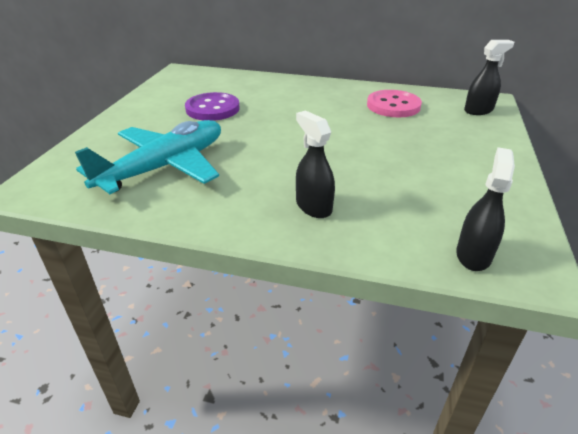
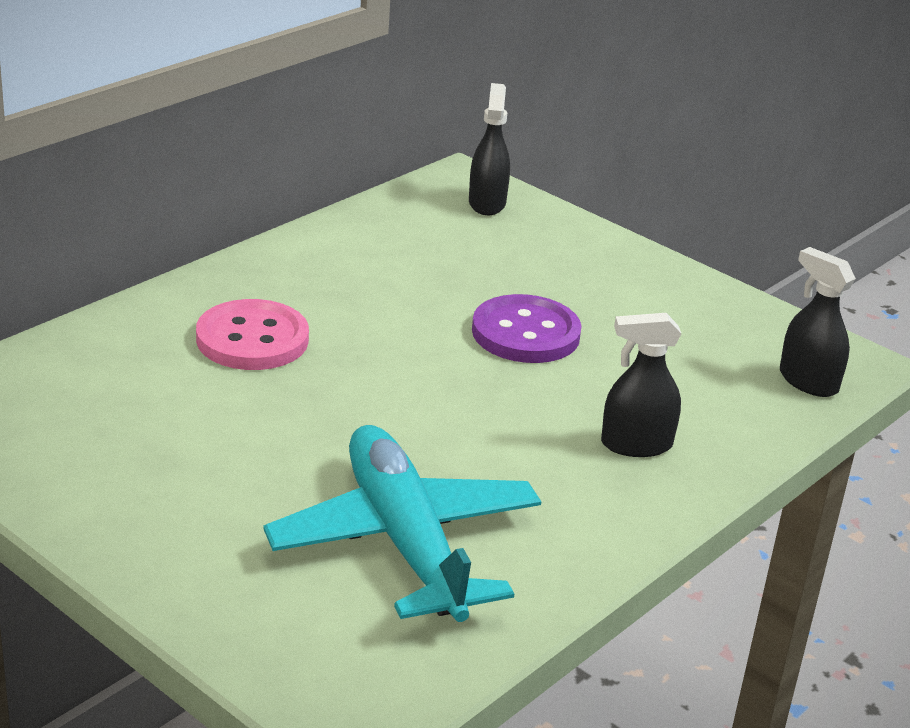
camera: 65 degrees left, 5 degrees down
(212, 109) = (208, 426): purple button -> purple button (525, 333)
(393, 106) = (397, 256): pink button -> pink button (252, 339)

